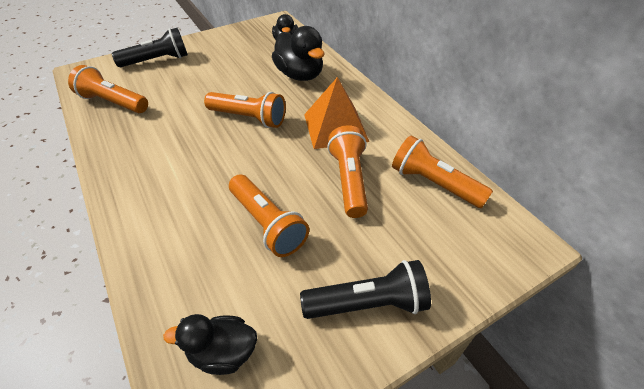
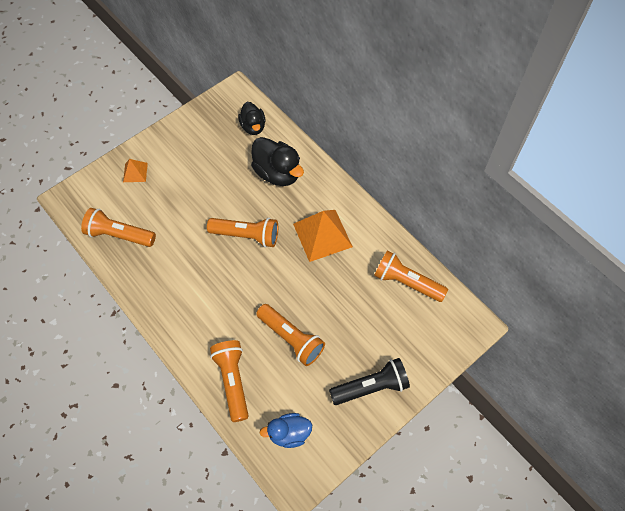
camera: 10 degrees left, 15 degrees up
(157, 60) = (135, 172): black flashlight -> orange pyramid
(223, 352) = (289, 433): black duck -> blue duck
(349, 180) = (342, 289): orange flashlight -> orange flashlight (232, 381)

